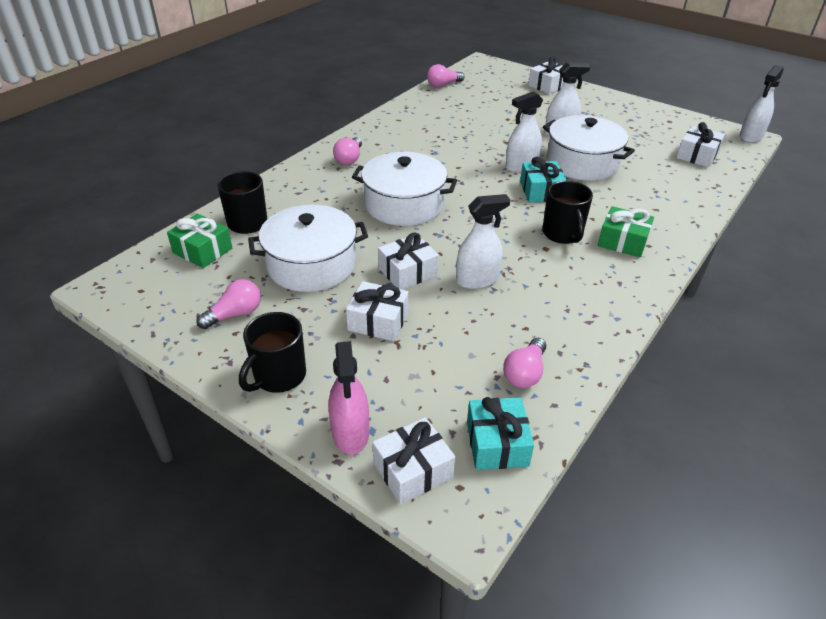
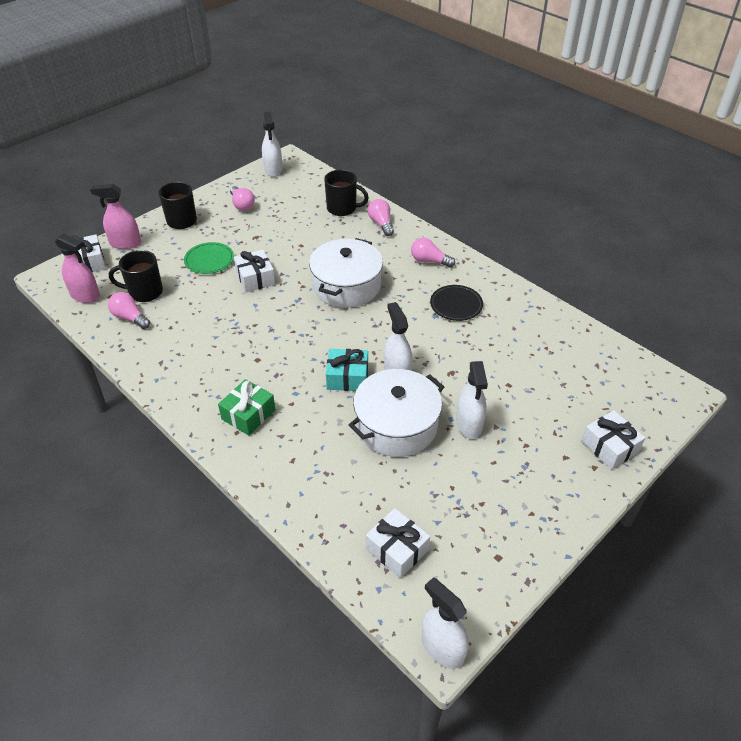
camera: 100 degrees right, 5 degrees up
(202, 250) = (313, 191): green gift -> none
(311, 264) = (281, 235): white pot -> none
(378, 321) = (209, 260): white gift -> green plate
(415, 143) = (456, 305): none -> black plate
(443, 85) = (602, 344): pink light bulb -> pink light bulb (381, 224)
(477, 280) = (232, 312): white spray bottle -> white spray bottle (273, 170)
(497, 443) = (85, 295): turquoise gift -> pink spray bottle
(562, 234) = (273, 375): black mug -> black mug (144, 292)

